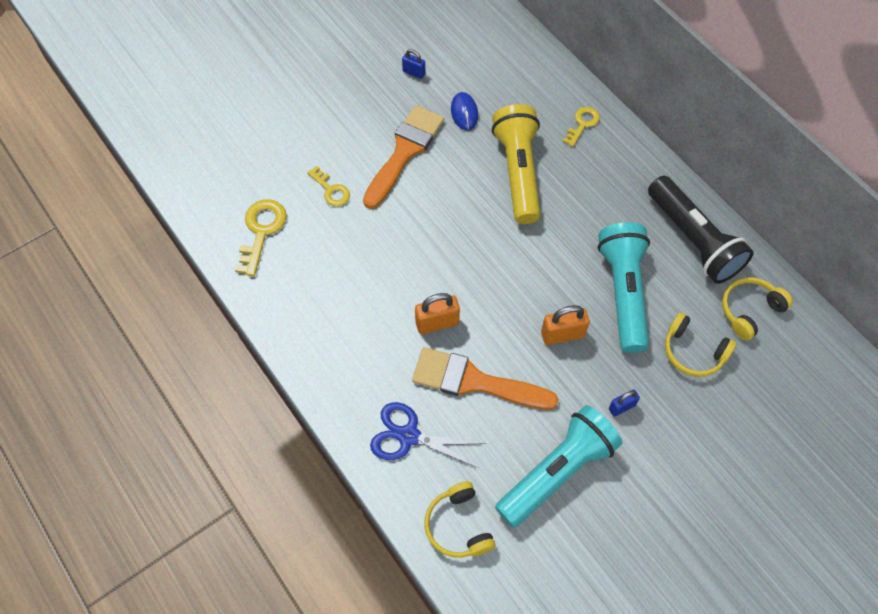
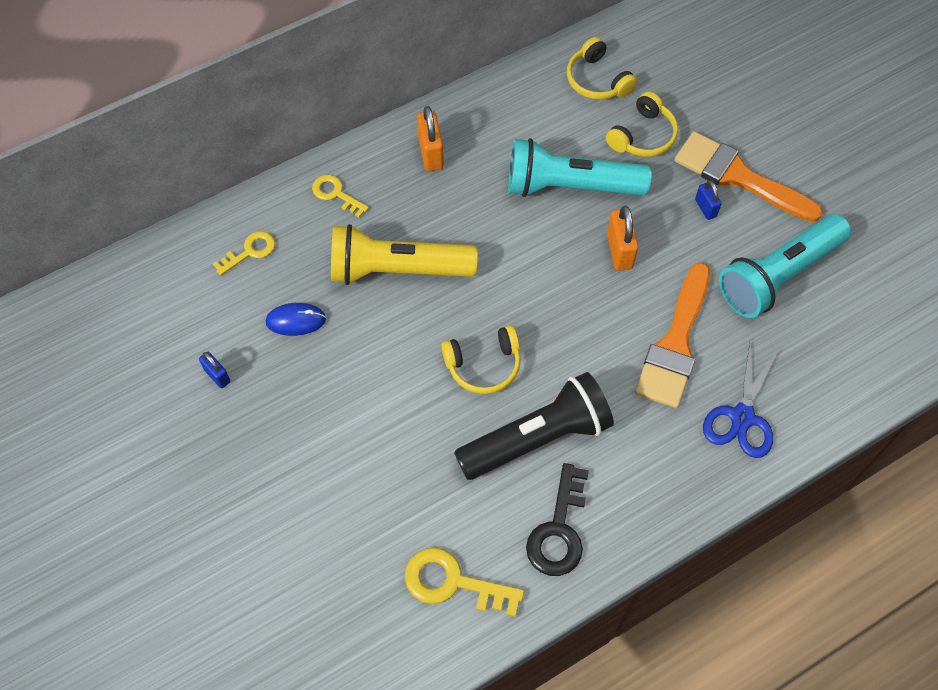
camera: 85 degrees left, 0 degrees up
(303, 298) = (559, 530): none -> black key
(331, 190) = (396, 490): yellow key -> yellow key (250, 251)
(404, 152) = (348, 396): orange brush -> orange brush (738, 177)
(414, 72) = (217, 375): blue padlock -> blue padlock turned 75 degrees counterclockwise
(437, 323) = (600, 376): orange padlock -> orange padlock (430, 153)
(458, 525) = (842, 375): yellow headphones -> yellow headphones (483, 365)
(557, 472) = (778, 275): turquoise flashlight -> turquoise flashlight turned 90 degrees counterclockwise
(693, 240) = (508, 113): black flashlight -> black flashlight (537, 438)

